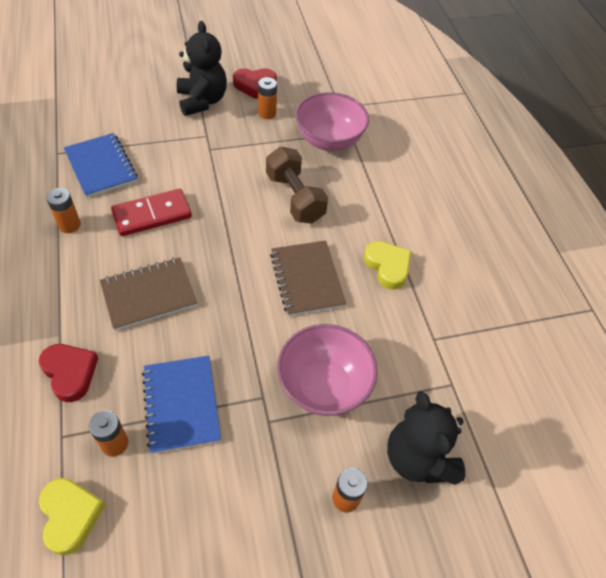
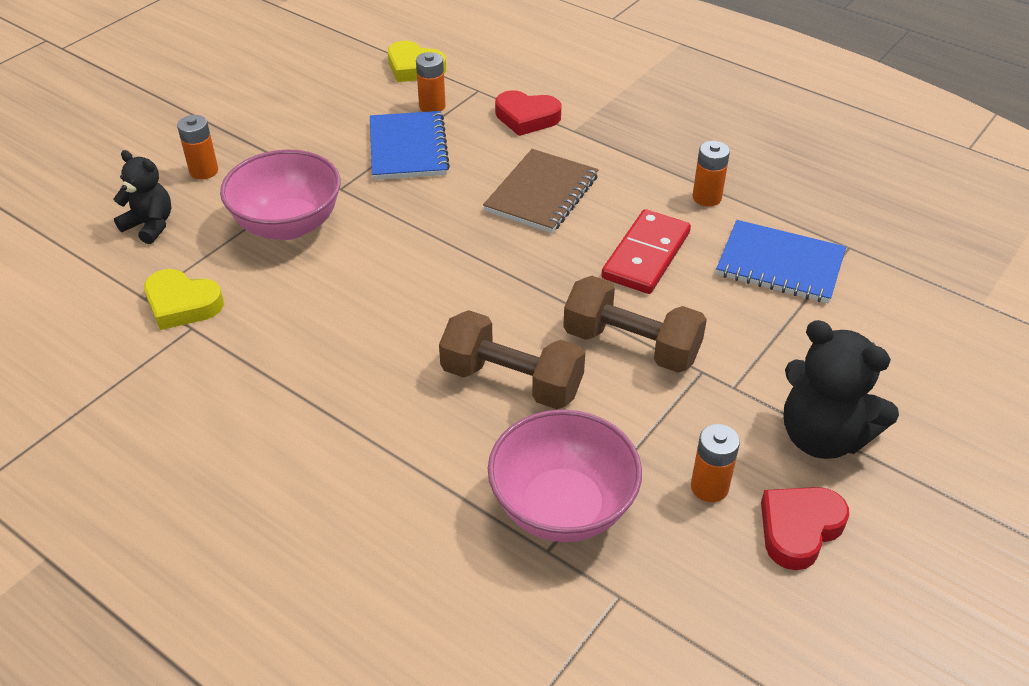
camera: 145 degrees right, 10 degrees down
(181, 404) = (408, 148): blue notebook -> blue notebook turned 45 degrees clockwise
(223, 178) = (631, 346): none -> brown dumbbell
(307, 279) = (395, 299): brown notebook -> none
(387, 266) = (307, 372): yellow heart -> yellow heart (182, 304)
(418, 458) = (150, 225): black teddy bear -> black teddy bear, size x0.63

